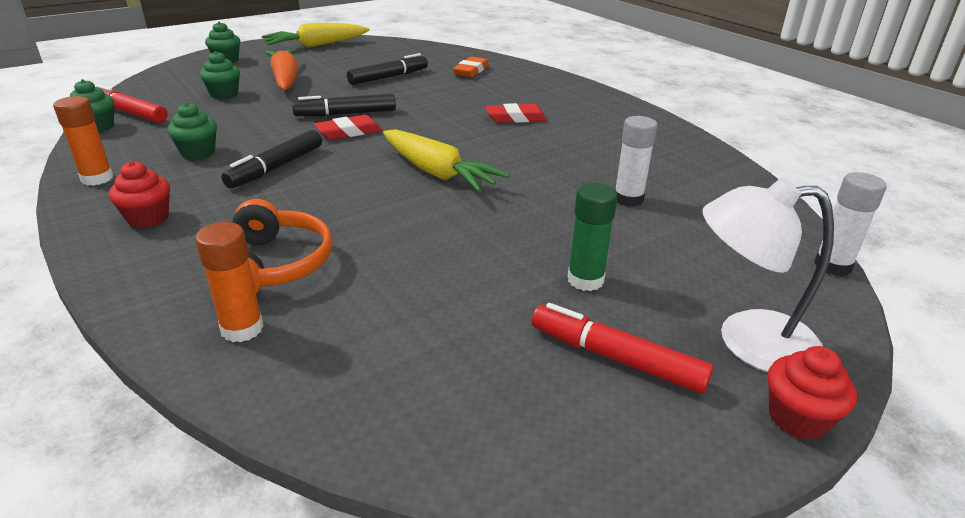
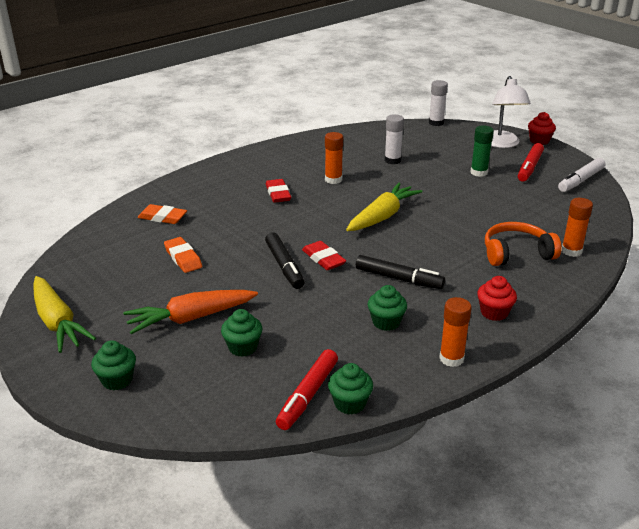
camera: 95 degrees left, 0 degrees up
(388, 77) = (183, 258): black marker -> orange eraser
(545, 437) = (581, 180): none -> white marker
(555, 150) = (333, 179): none -> orange glue stick

